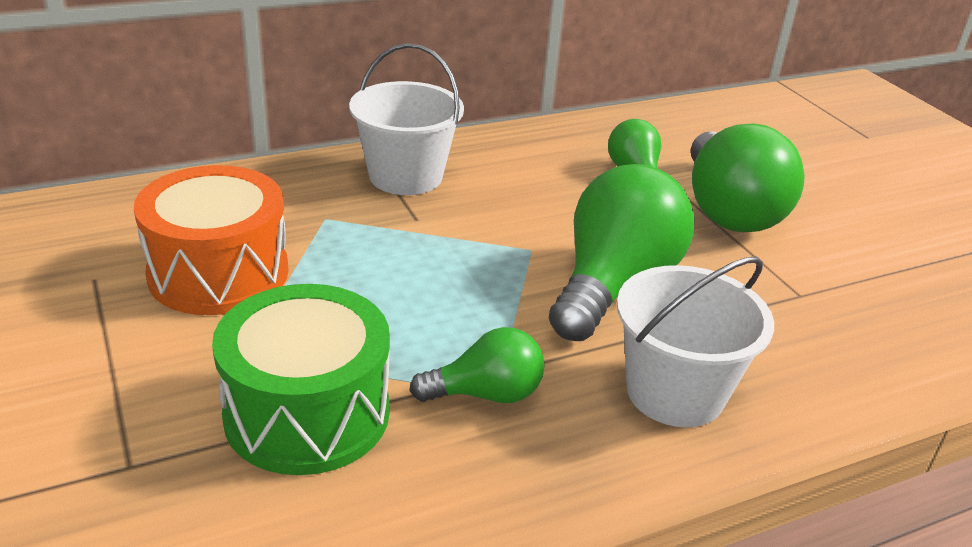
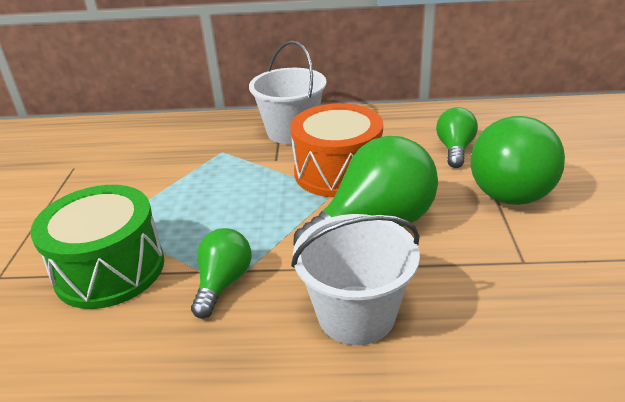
camera: 30 degrees right, 0 degrees up
(218, 273) = (136, 175): orange drum -> orange drum (338, 172)
(486, 394) = (223, 283): green light bulb -> green light bulb turned 90 degrees counterclockwise

